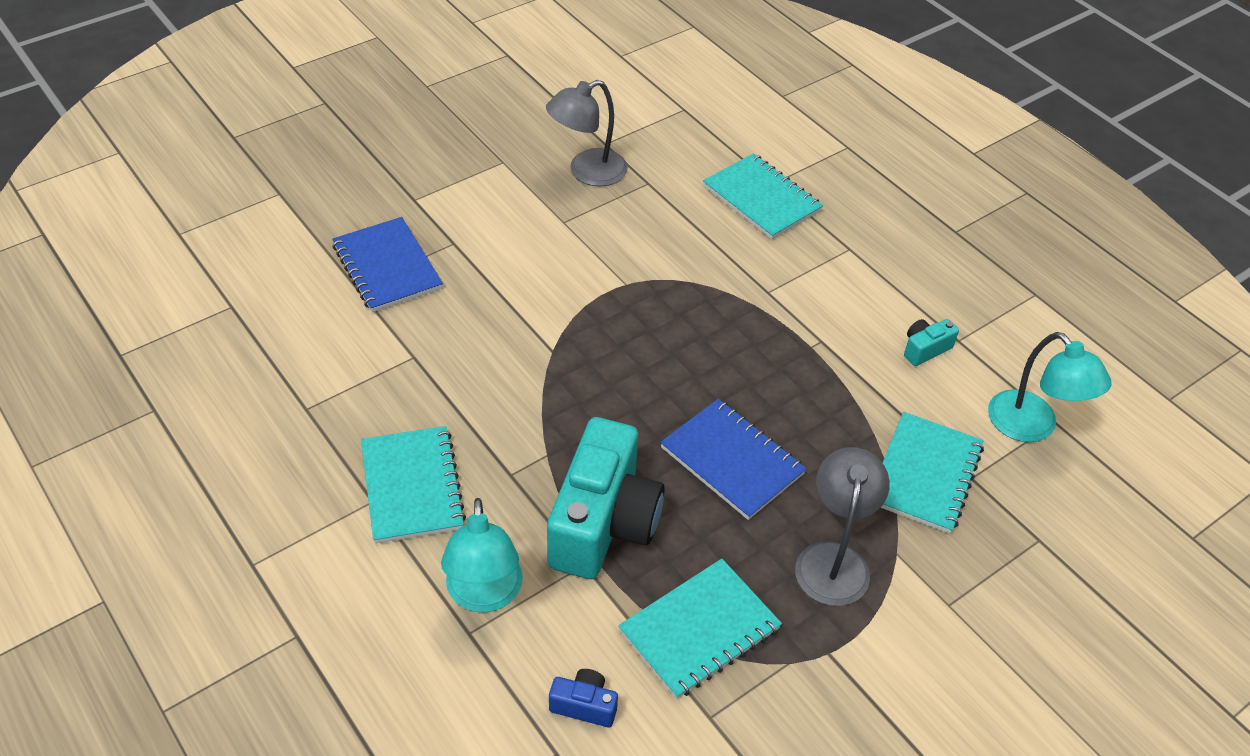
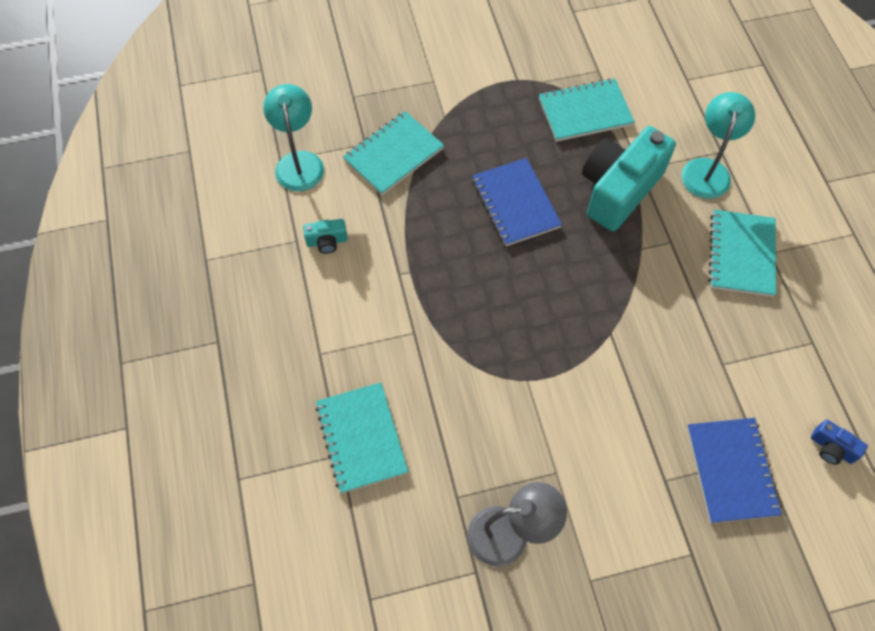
camera: 155 degrees left, 15 degrees up
(584, 705) = (665, 96): blue camera -> blue camera (831, 448)
(833, 559) = (485, 124): grey lamp -> none

